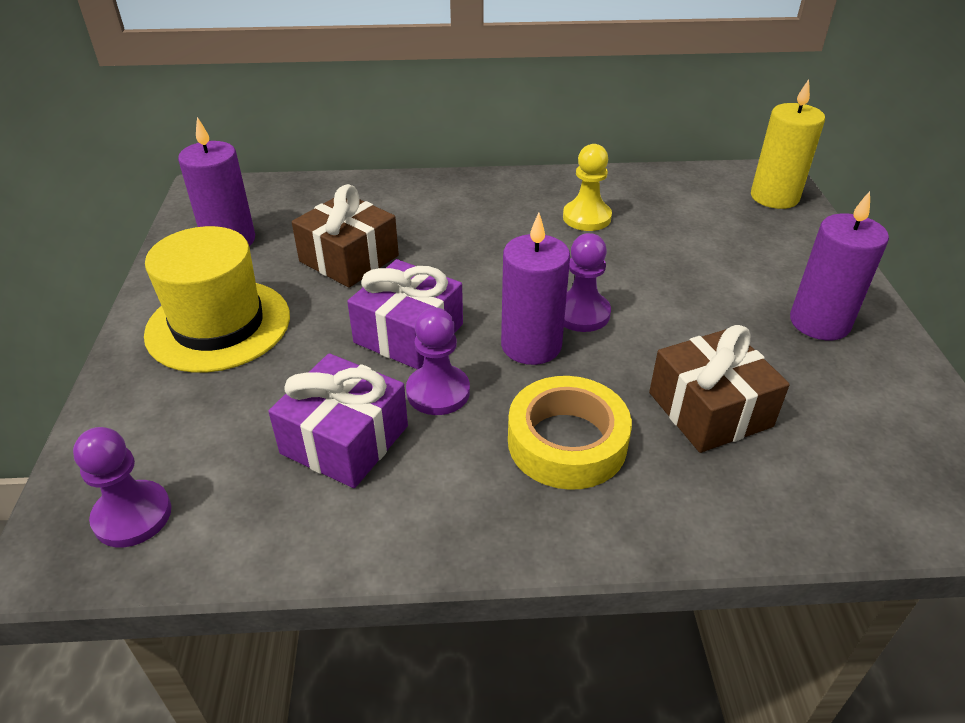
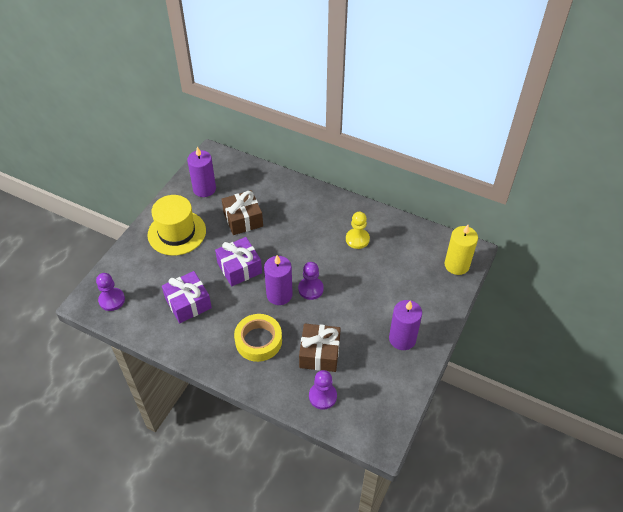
camera: 30 degrees right, 10 degrees up
(438, 392) = (231, 299): purple pawn -> purple pawn (322, 396)

